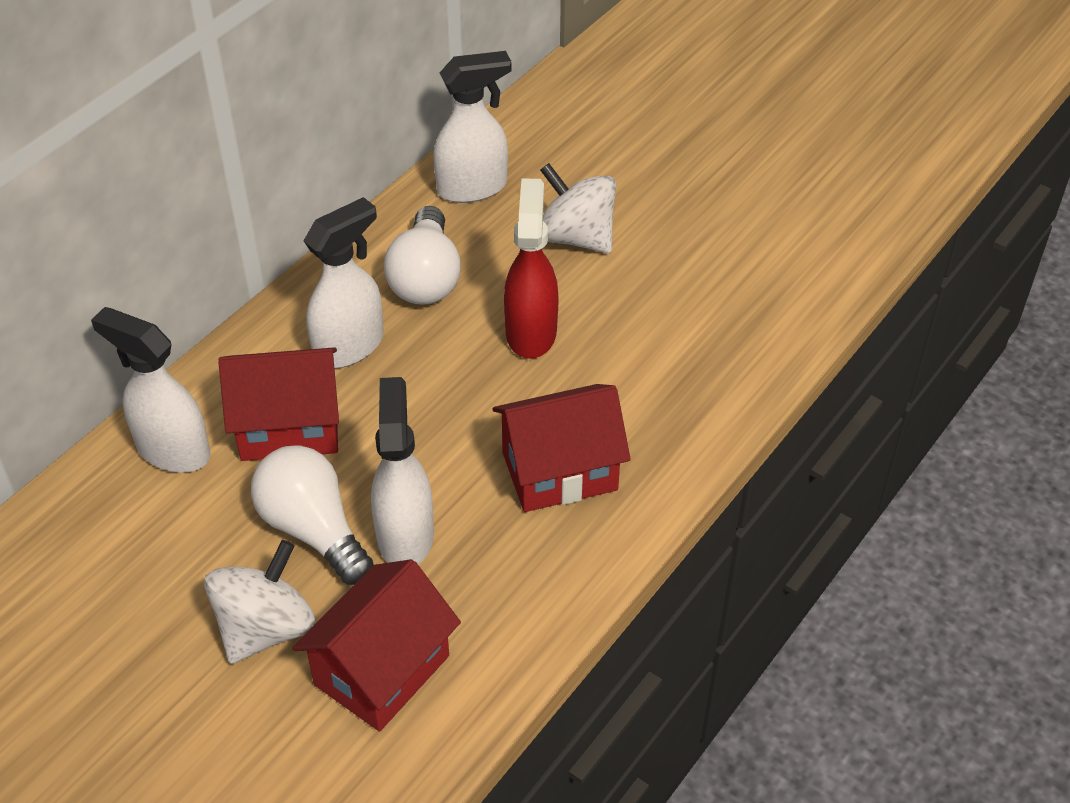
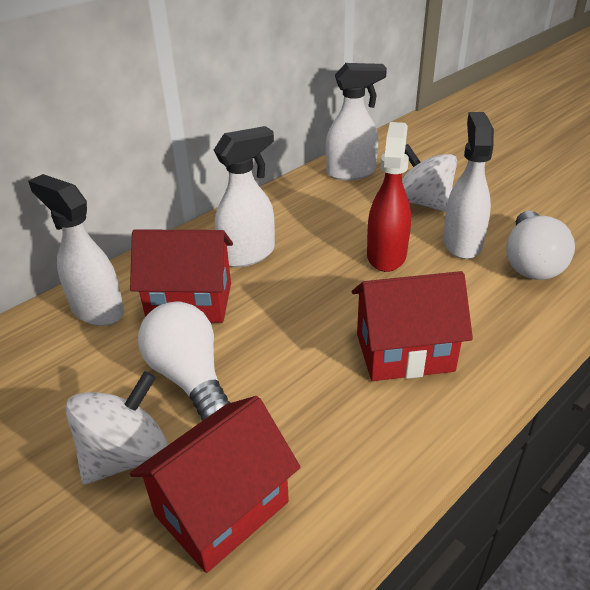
camera: 10 degrees right, 10 degrees down
(405, 534) = (266, 389): white spray bottle -> white spray bottle (462, 243)
(425, 278) = (311, 218): white light bulb -> white light bulb (531, 262)

